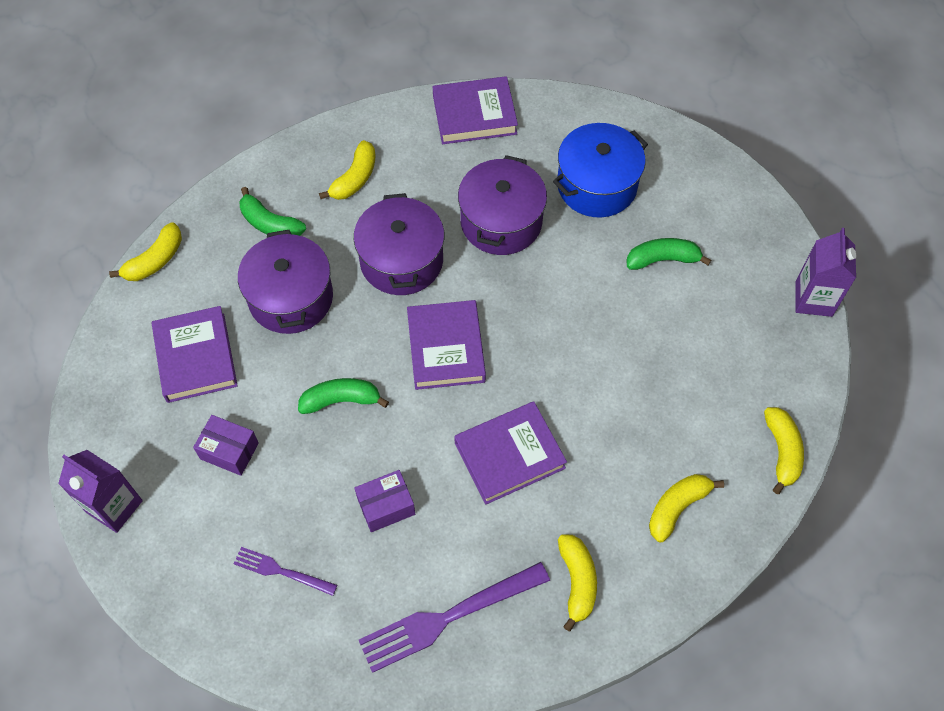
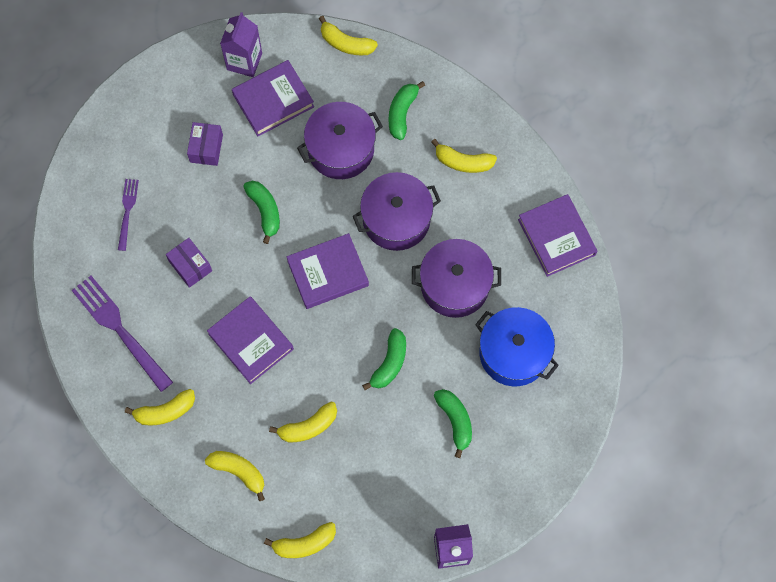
camera: 75 degrees right, 10 degrees up
(114, 506) = (148, 89): purple carton -> purple carton (244, 61)
(577, 309) = (389, 363): none -> green banana
(635, 414) = (308, 426): none -> yellow banana

